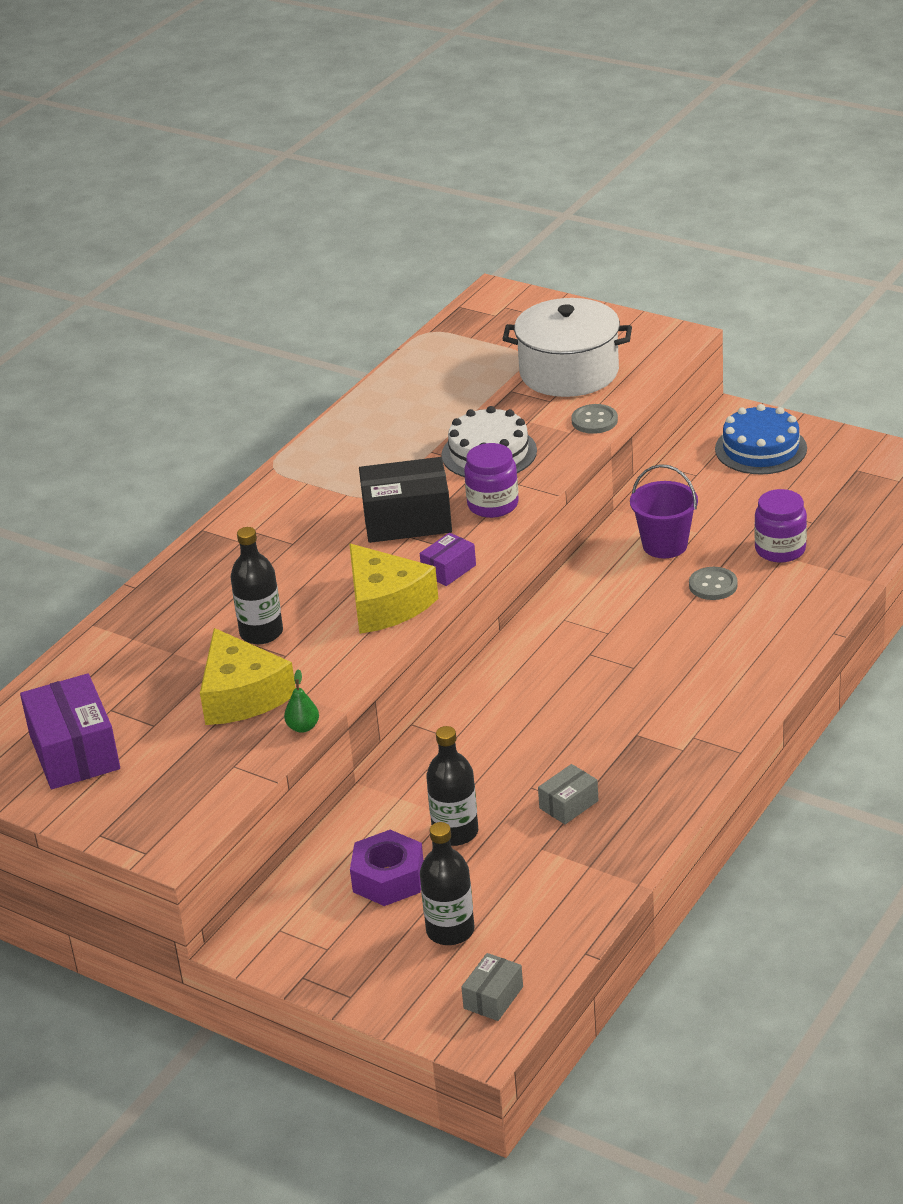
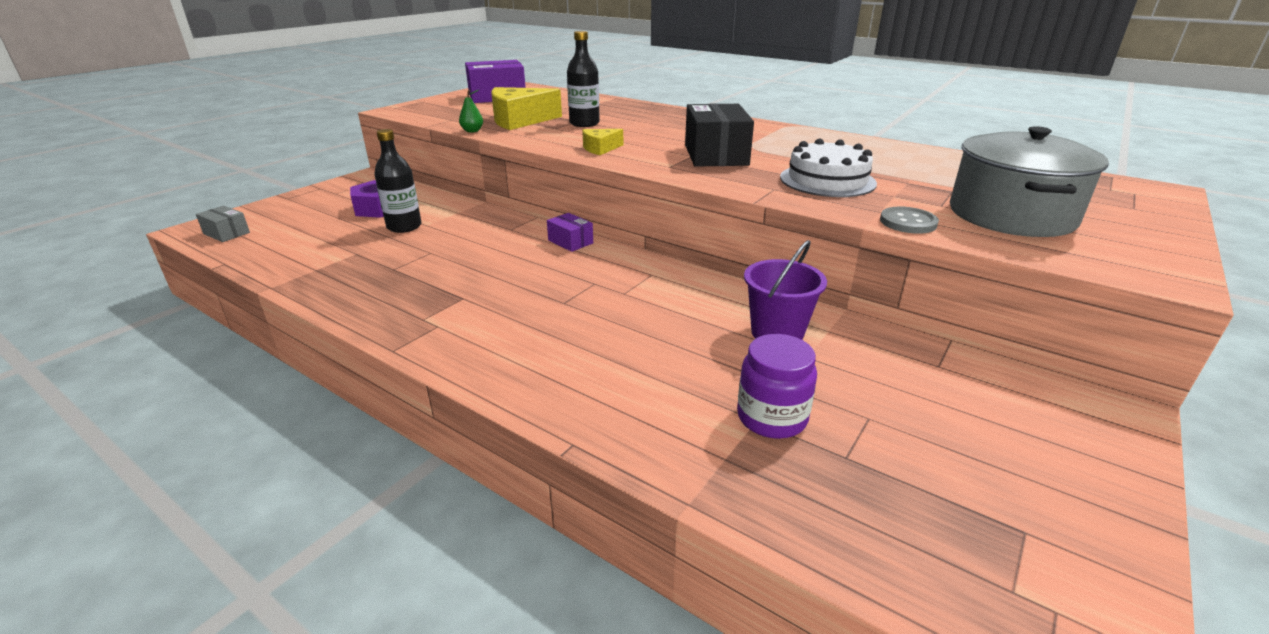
camera: 90 degrees right, 5 degrees down
(385, 604) = (600, 148): yellow cheese -> yellow cheese, size x0.52
(448, 570) = (638, 165): purple box -> purple box (570, 242)
(450, 930) = (307, 223): black bottle -> none
(493, 505) = (737, 179): purple jar -> none
(569, 372) = (1011, 215): white pot -> grey pot
(569, 804) = (395, 265): grey box -> none
(713, 585) = (695, 358): grey button -> none
(761, 449) = (1034, 427): blue cake -> none

